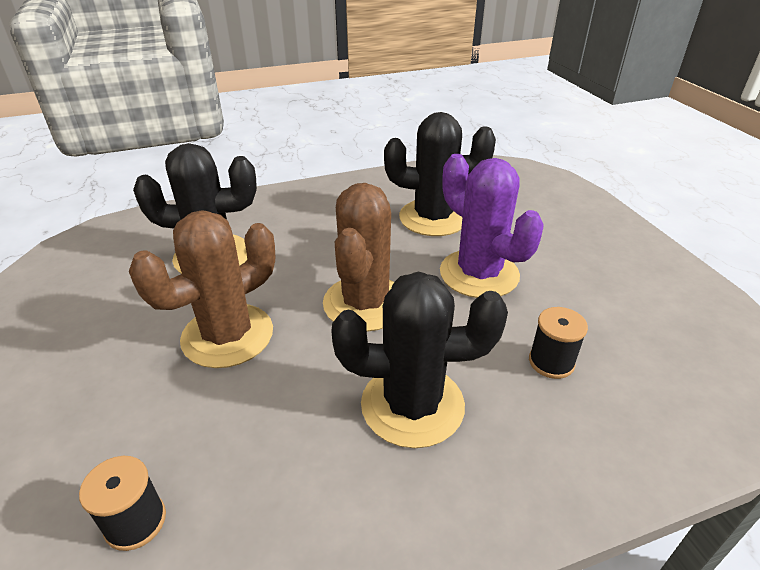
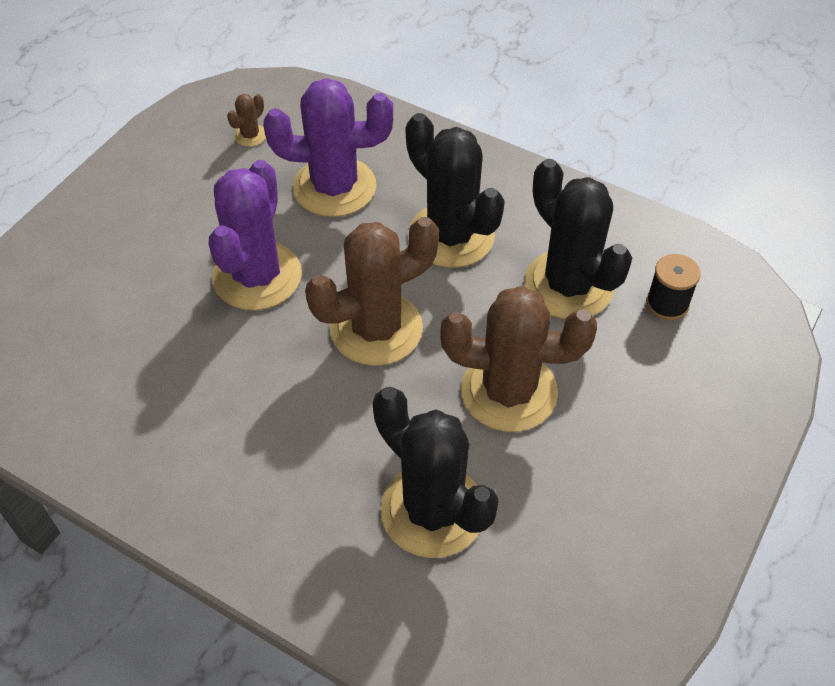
camera: 130 degrees left, 15 degrees up
(433, 218) = (179, 366): black cactus -> black cactus (568, 285)
(551, 362) = (334, 187): black spool -> purple cactus
(673, 344) = (250, 135): none -> brown cactus

